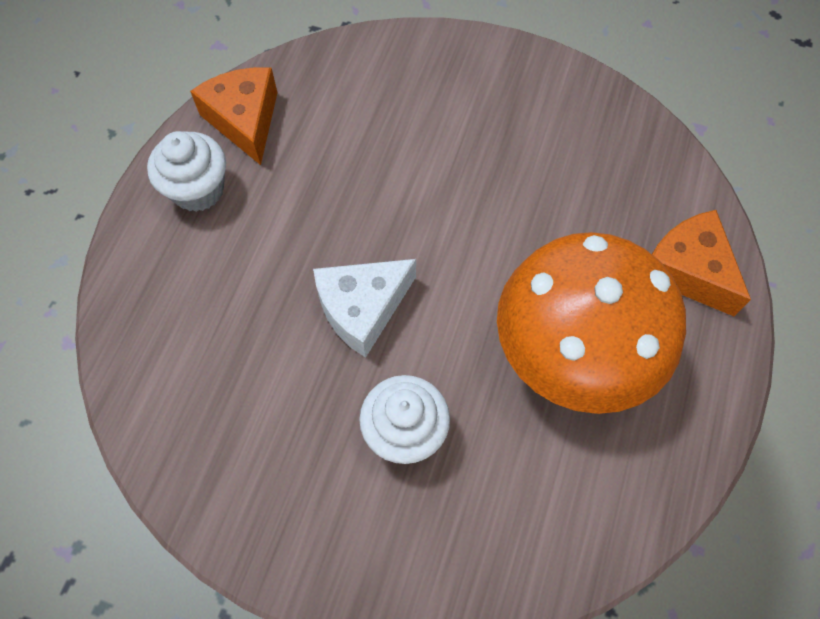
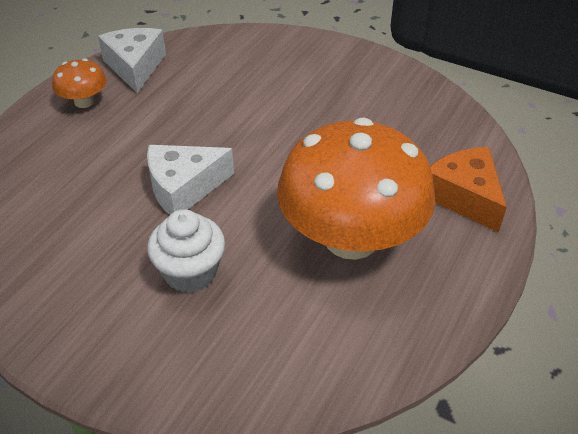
camera: 10 degrees right, 20 degrees down
(198, 189) = (84, 102): white cupcake -> orange mushroom
(244, 120) = (135, 67): orange cheese -> white cheese

